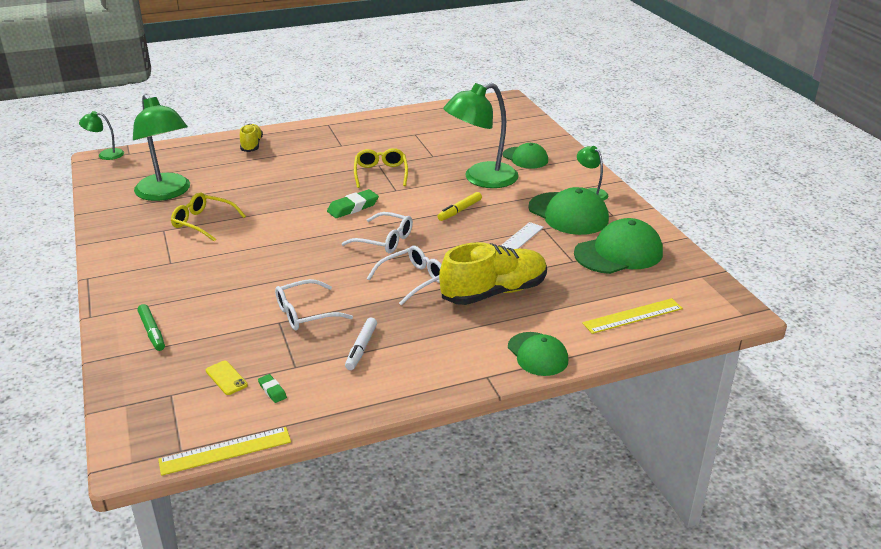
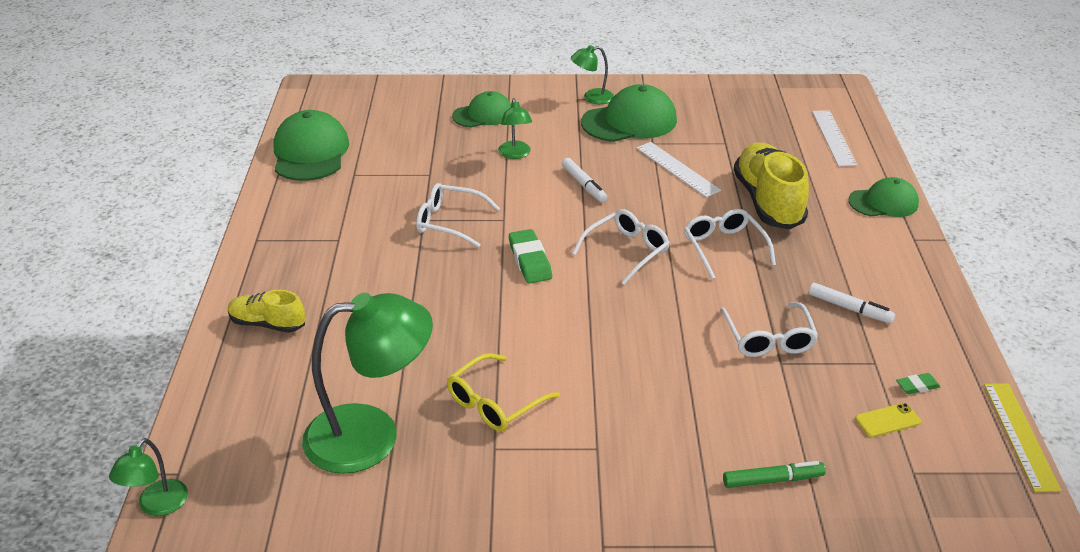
camera: 70 degrees left, 5 degrees up
(381, 173) = (450, 222): yellow glasses -> white glasses
(460, 211) = (584, 185): yellow marker -> white marker
(481, 179) = (515, 154): green lamp -> green lamp, size x0.48
(618, 253) = (721, 115): green cap -> green cap (310, 152)
(632, 316) = (833, 138): yellow ruler -> white ruler

